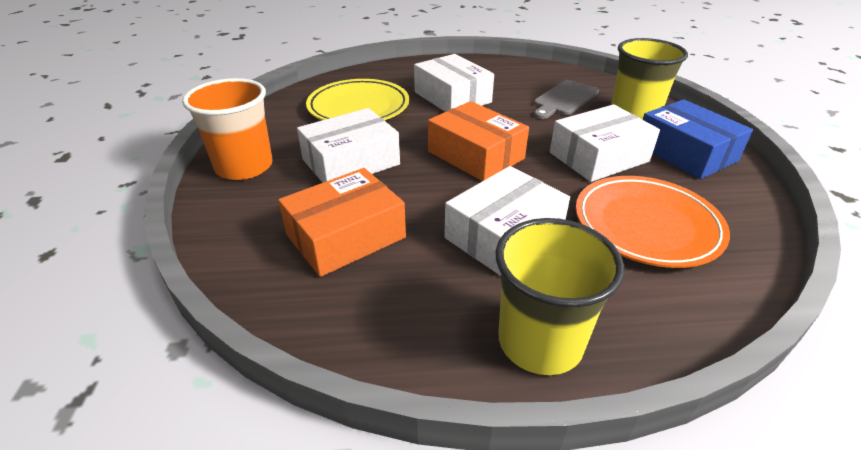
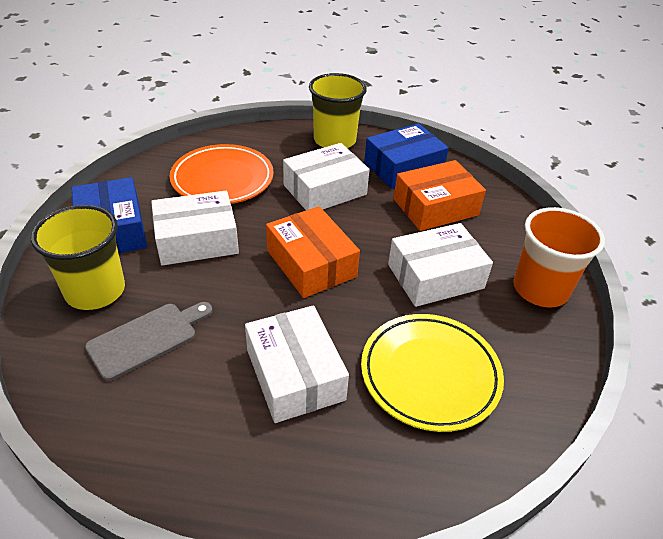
camera: 170 degrees left, 5 degrees up
(397, 299) = (403, 167): none -> blue box

